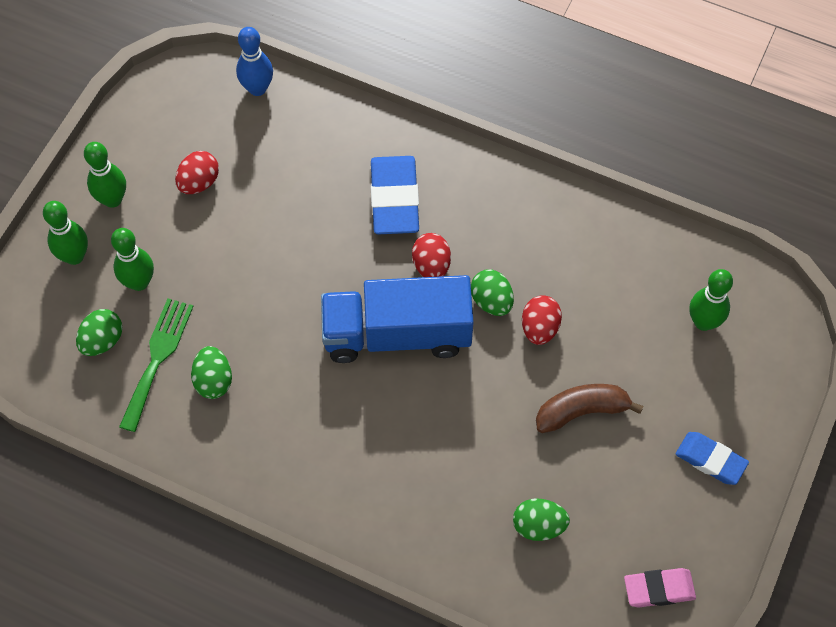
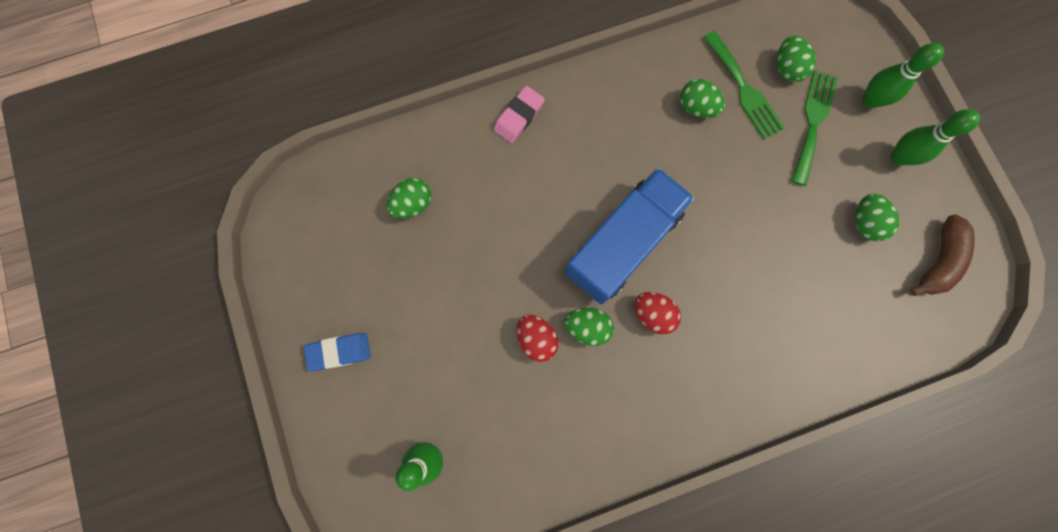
camera: 135 degrees right, 15 degrees up
(139, 282) = (813, 122): green bowling pin -> green fork
(199, 182) = (864, 222): red egg -> green egg
(257, 88) = (919, 333): blue bowling pin -> none
(394, 199) = (730, 341): blue eraser -> none
(581, 411) = (454, 305): brown banana -> brown banana (937, 260)
(659, 589) = (304, 233): pink eraser -> pink eraser (518, 117)

